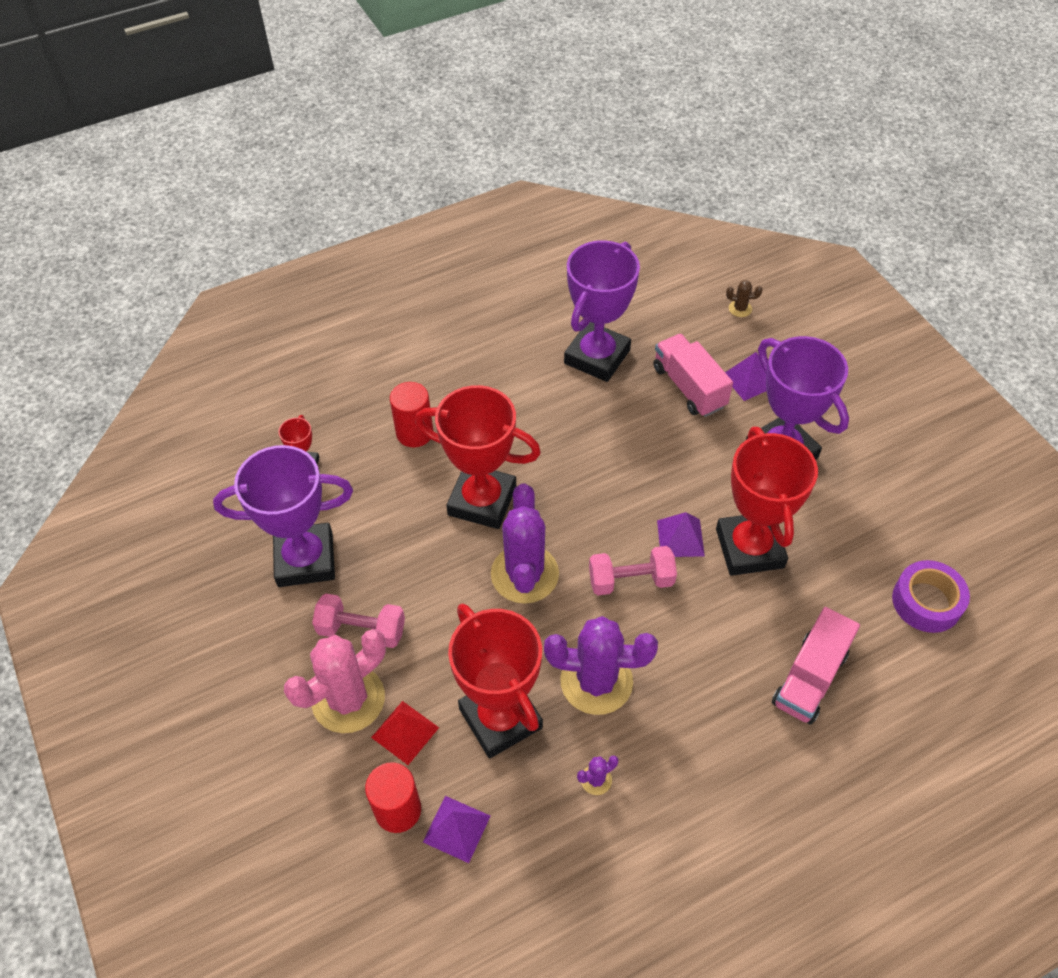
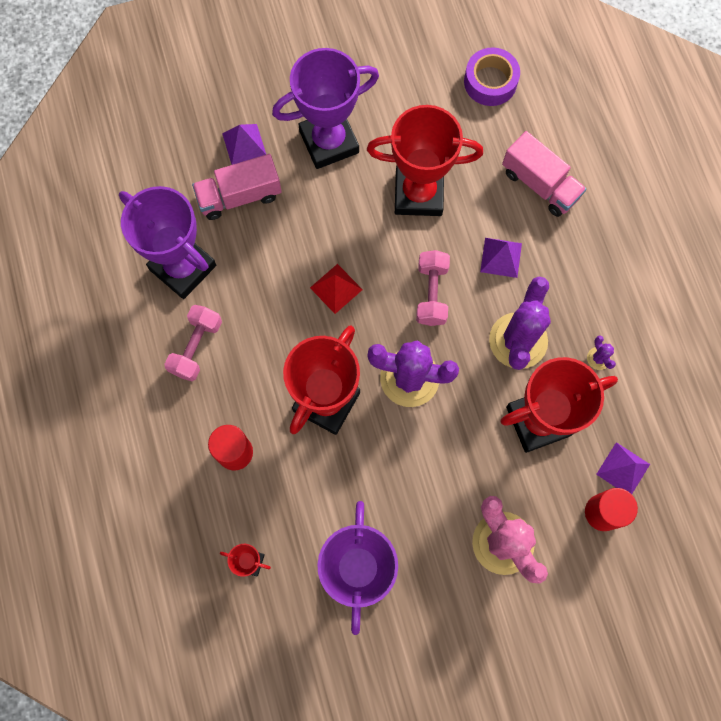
camera: 80 degrees left, 20 degrees up
(362, 630) = (439, 525): pink dumbbell -> pink dumbbell (196, 347)
(405, 732) = (539, 499): red pyramid -> red pyramid (336, 288)
(680, 538) = (398, 244): purple pyramid -> purple pyramid (501, 257)
(740, 309) = (157, 127): brown cactus -> none

